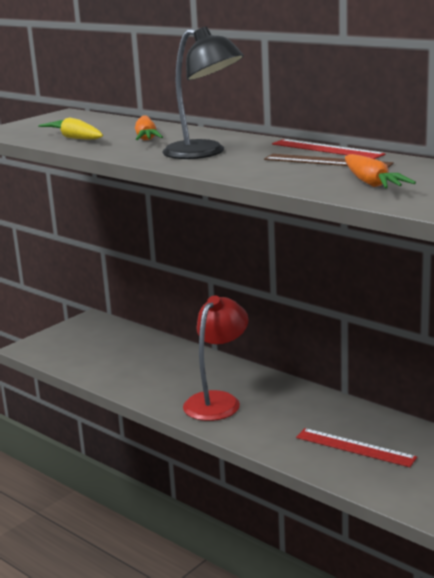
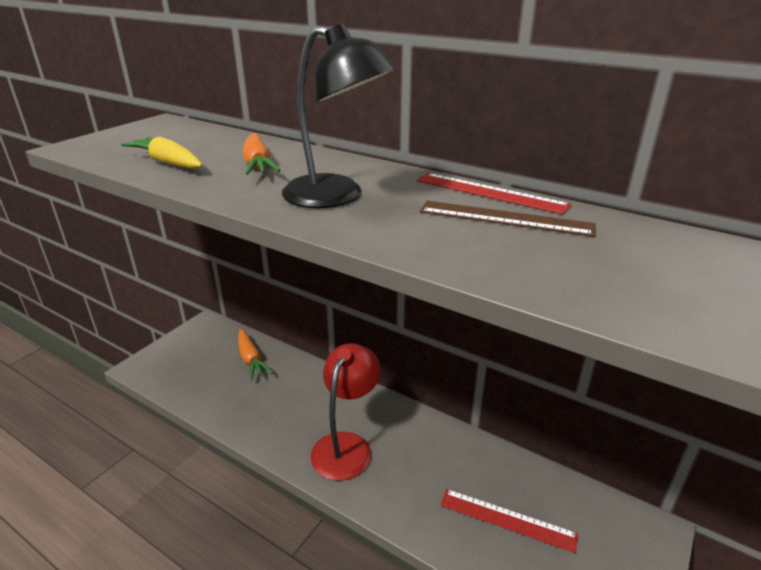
camera: 10 degrees left, 10 degrees up
(371, 183) = (597, 271): orange carrot -> orange carrot (251, 359)

